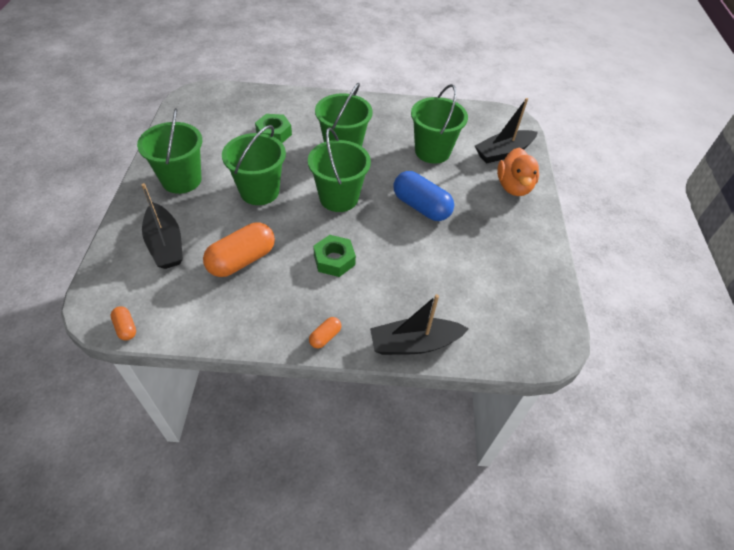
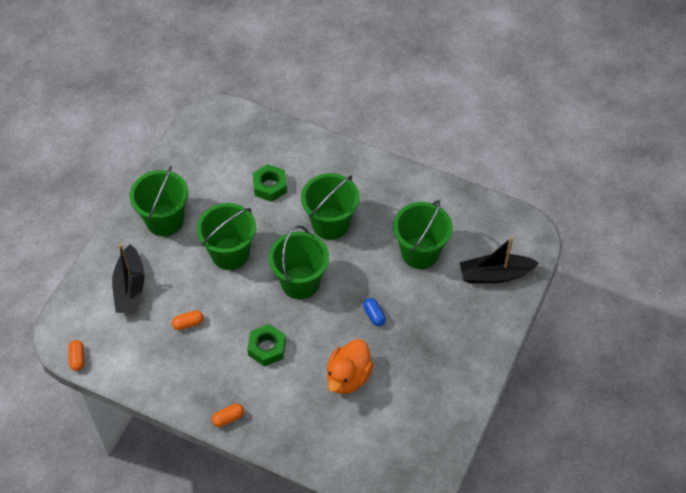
camera: 25 degrees right, 5 degrees up
(242, 260) = (188, 323): orange capsule -> orange capsule, size x0.47
(414, 343) = (298, 448): black boat -> none
(421, 206) = (374, 315): blue capsule -> blue capsule, size x0.47
(513, 187) = (480, 319): orange duck -> orange duck (348, 377)

